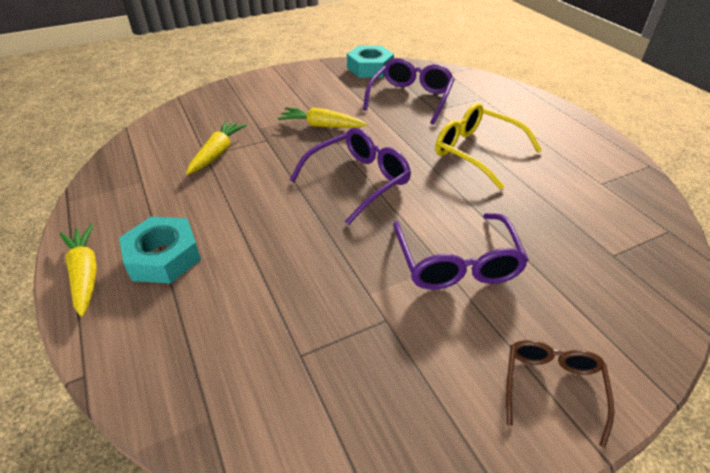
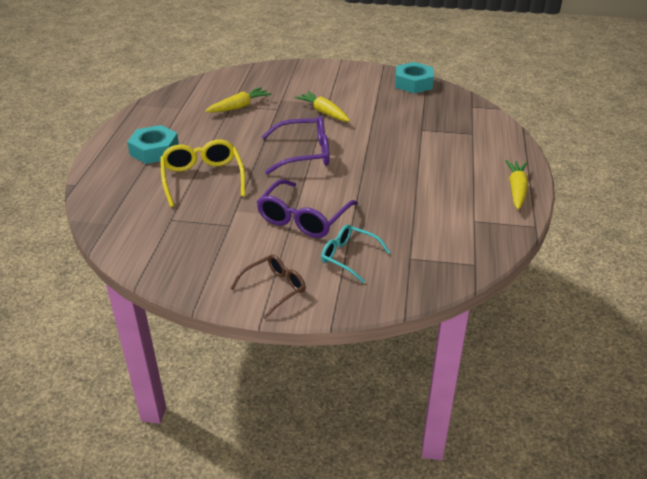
camera: 35 degrees right, 5 degrees down
(85, 273) = (112, 143): yellow carrot -> yellow carrot (516, 189)
(410, 98) = (414, 115): purple glasses -> none
(476, 152) = (410, 167): yellow glasses -> yellow glasses (202, 178)
(563, 288) = (349, 257): none -> turquoise glasses

